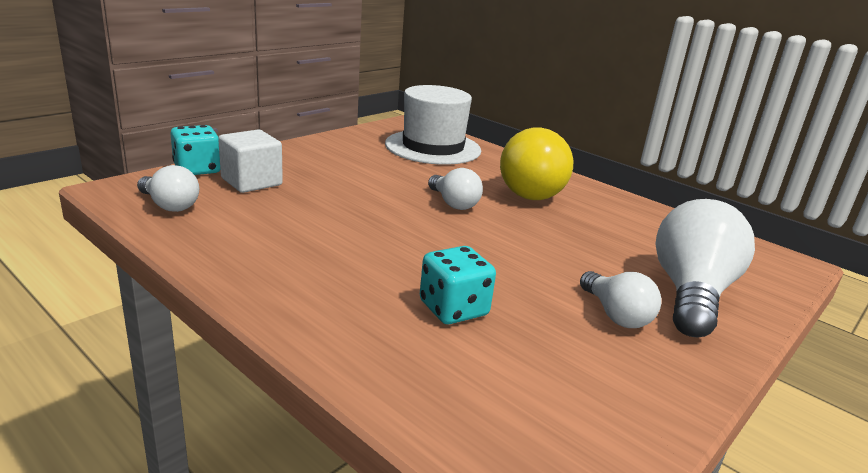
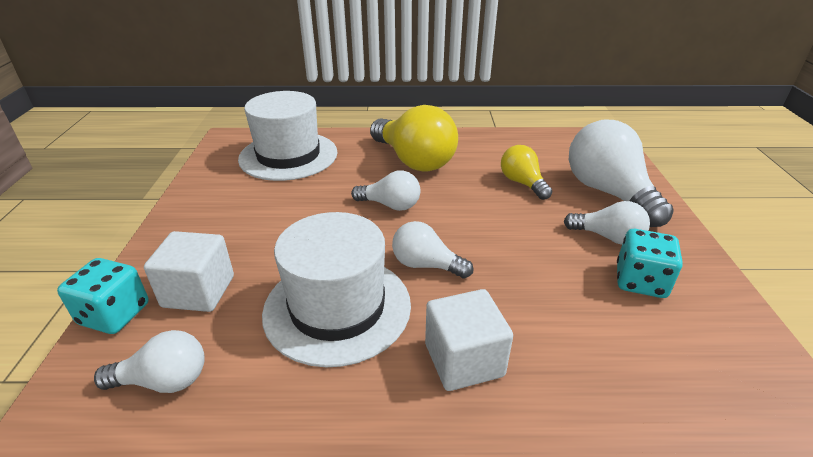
camera: 40 degrees left, 10 degrees up
(310, 229) = (337, 307): none -> white hat
(335, 296) = (464, 360): none -> white cube
(411, 243) = (426, 265): none -> white light bulb
(453, 309) = (540, 304): turquoise dice -> turquoise dice (640, 281)
(605, 245) = (522, 183): none -> yellow light bulb

